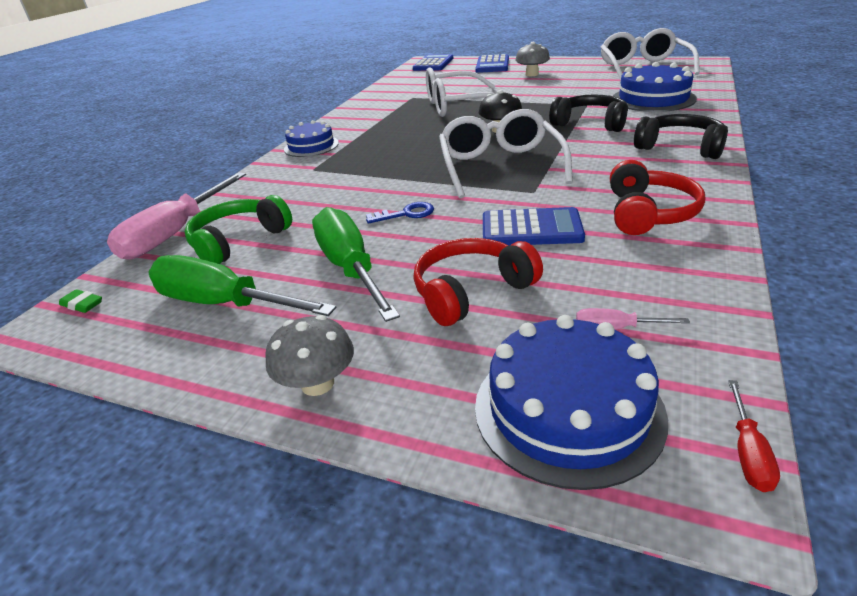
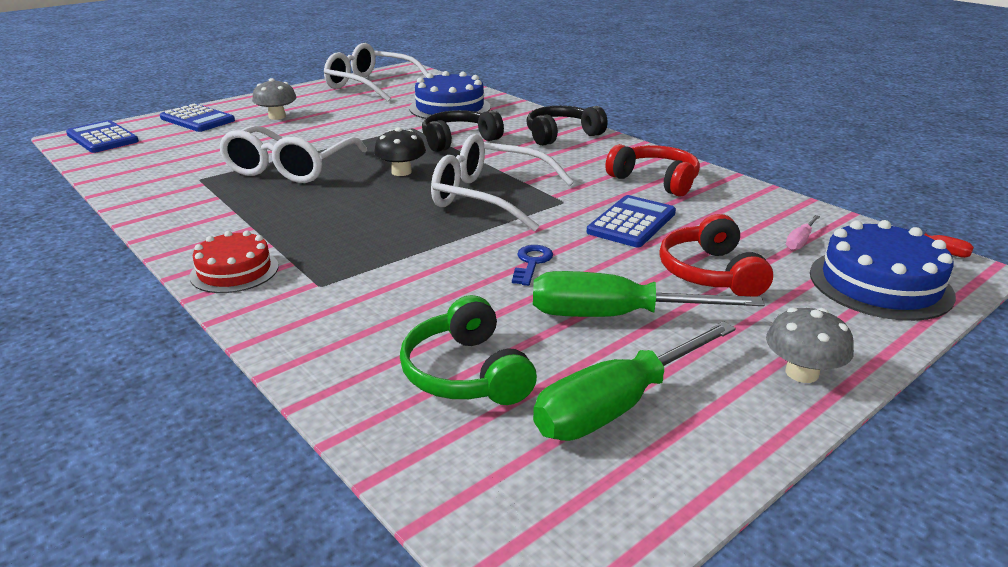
camera: 65 degrees left, 5 degrees down
(82, 304) = (508, 532): green eraser -> none
(175, 233) = (372, 422): pink screwdriver -> none
(311, 146) = (234, 271): blue cake -> red cake

